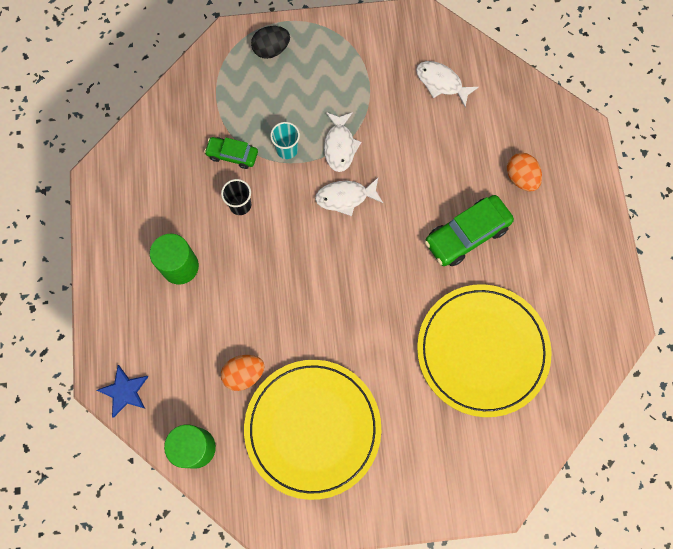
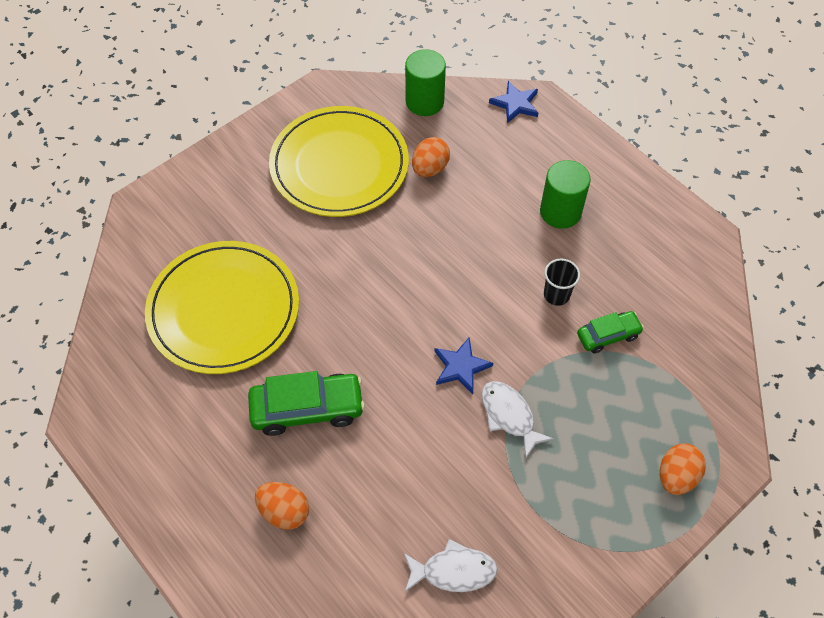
camera: 145 degrees right, 15 degrees down
(271, 50) = (676, 476): black egg -> orange egg
(287, 149) = (560, 376): turquoise cup -> none
(345, 197) = (461, 367): white fish -> blue star
(466, 235) = (307, 409): green car -> green car turned 60 degrees clockwise

